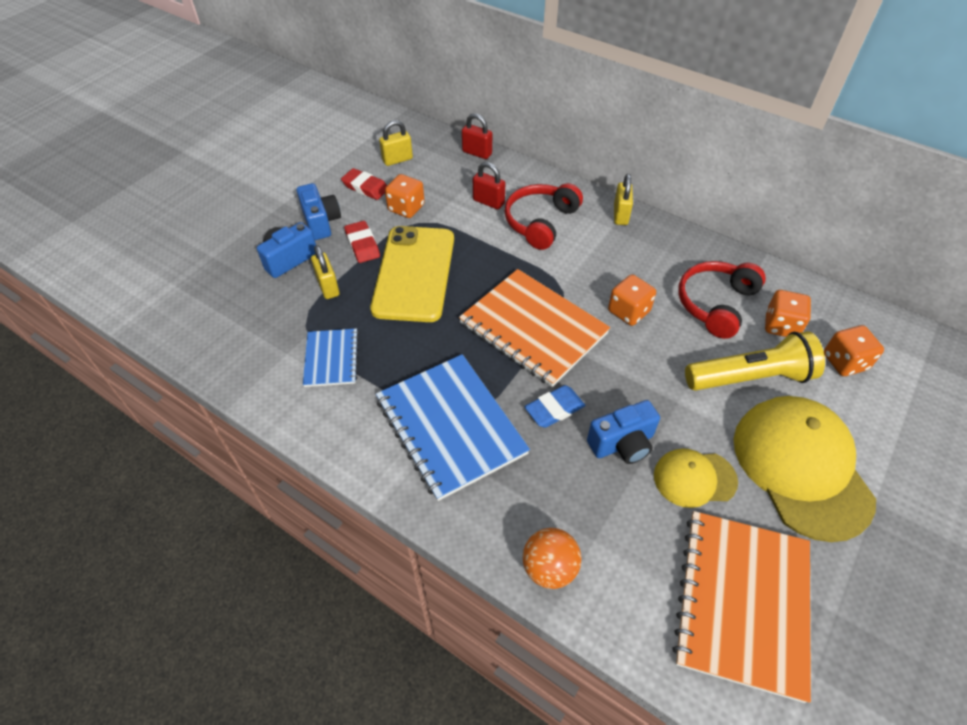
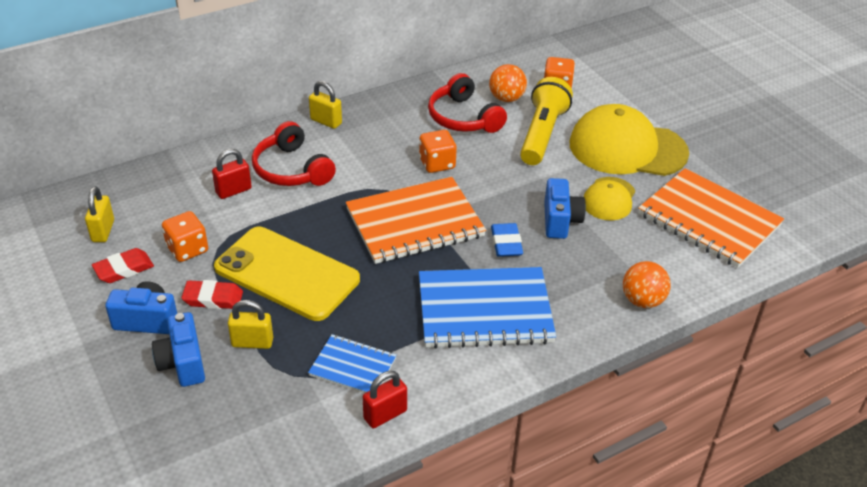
camera: 65 degrees left, 10 degrees down
(477, 153) = (153, 172): red padlock -> red padlock (385, 414)
(781, 325) = (506, 98): orange dice -> orange ball

